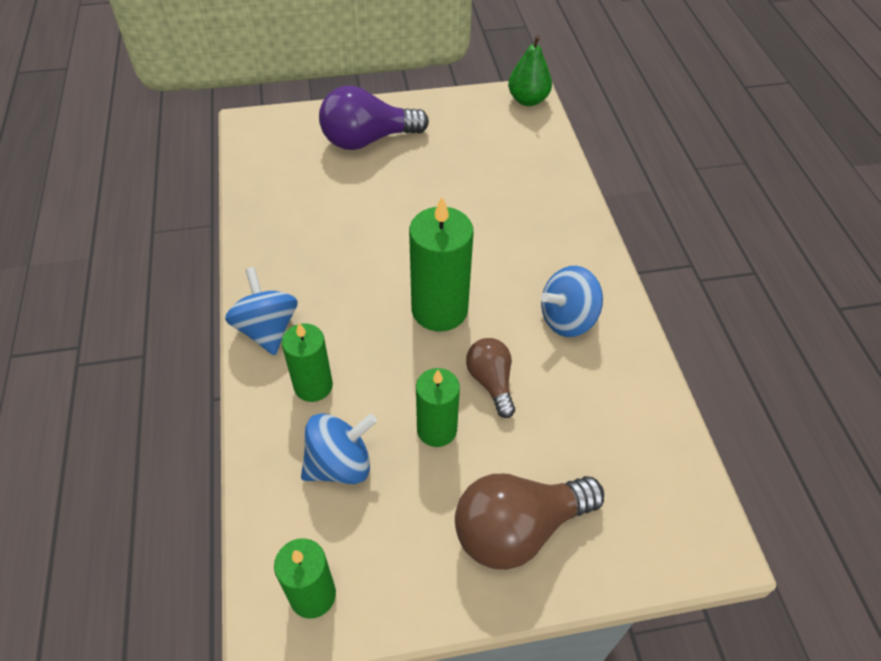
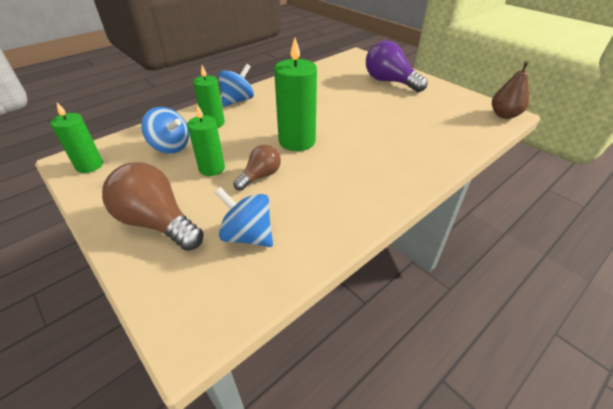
camera: 60 degrees right, 10 degrees down
(528, 100) = (504, 115): green pear -> brown pear
(567, 319) = (338, 190): blue spinning top -> blue spinning top (248, 235)

